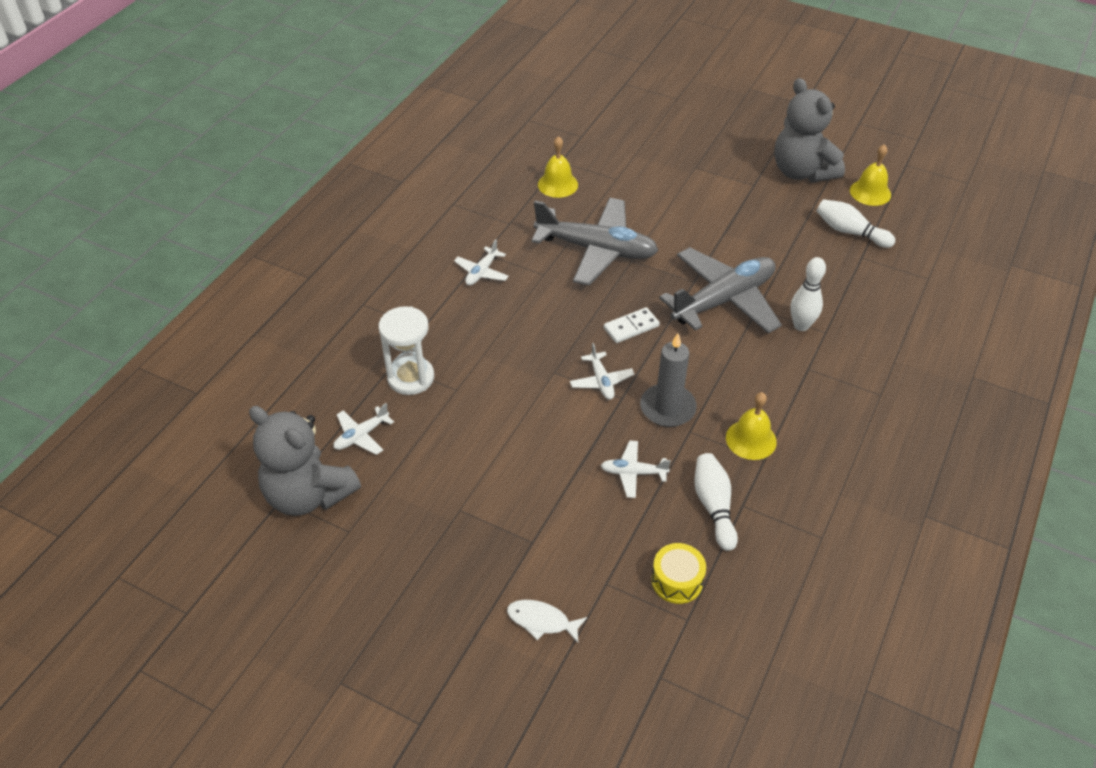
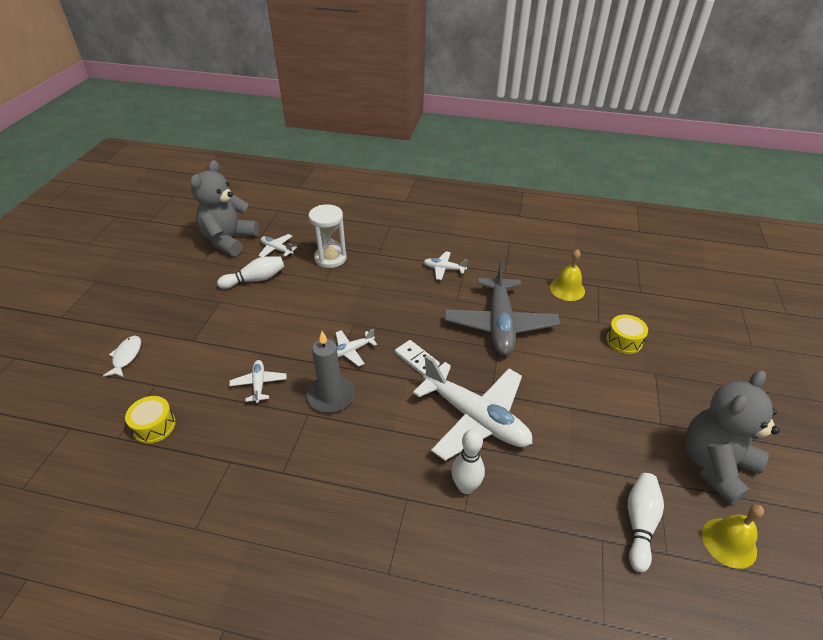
camera: 75 degrees right, 5 degrees down
(648, 171) = (624, 341): none -> yellow drum
(714, 506) = (227, 441): white bowling pin -> white bowling pin (255, 279)
(723, 300) = (475, 418): grey plane -> white plane
(751, 439) = (305, 459): yellow bell -> none

